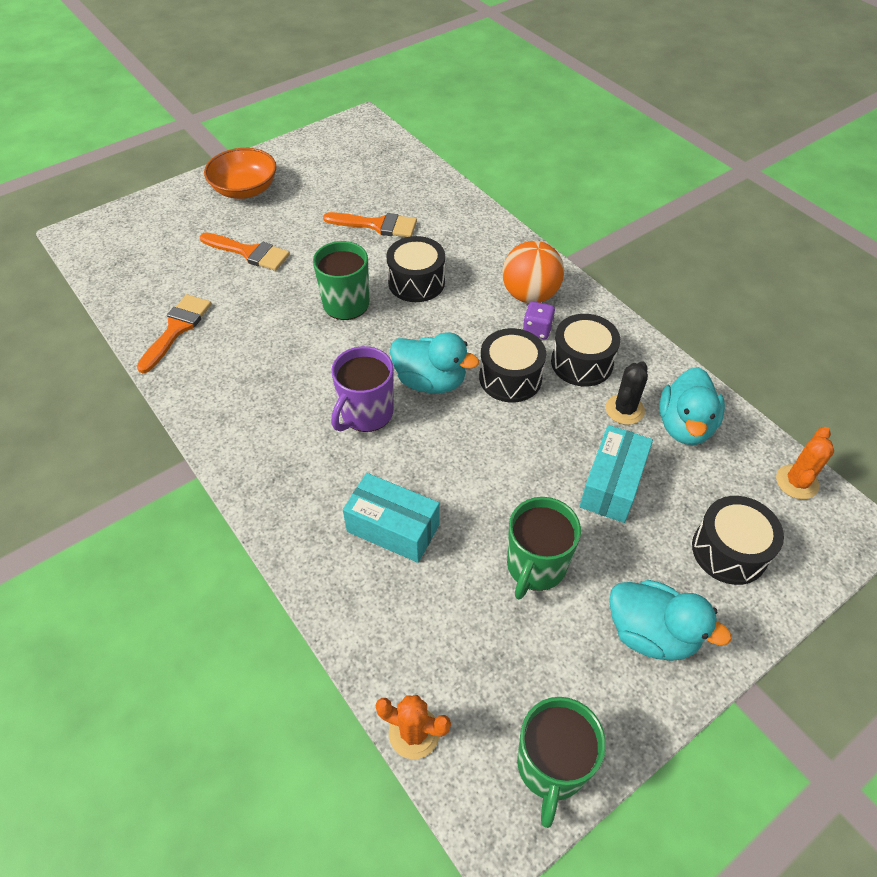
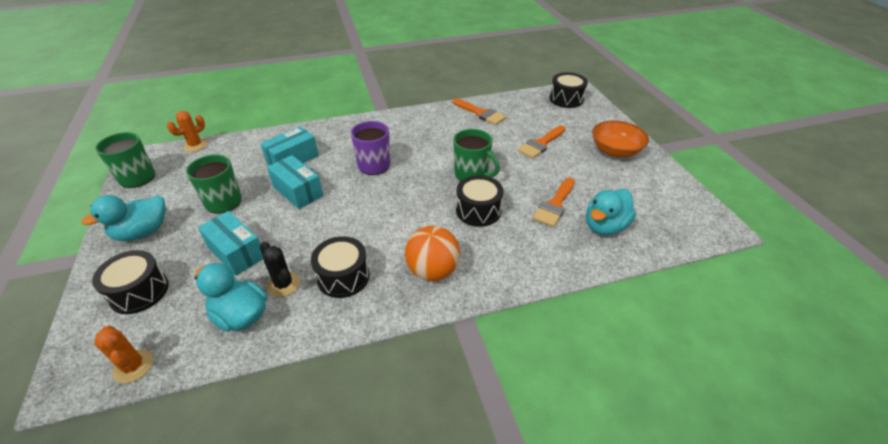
camera: 110 degrees right, 10 degrees down
(430, 381) = (379, 195): turquoise duck -> turquoise duck (605, 226)
(467, 478) = (298, 191): none -> turquoise box
(510, 378) = (357, 232): black drum -> black drum (566, 99)
(537, 330) = (392, 262): purple dice -> none

